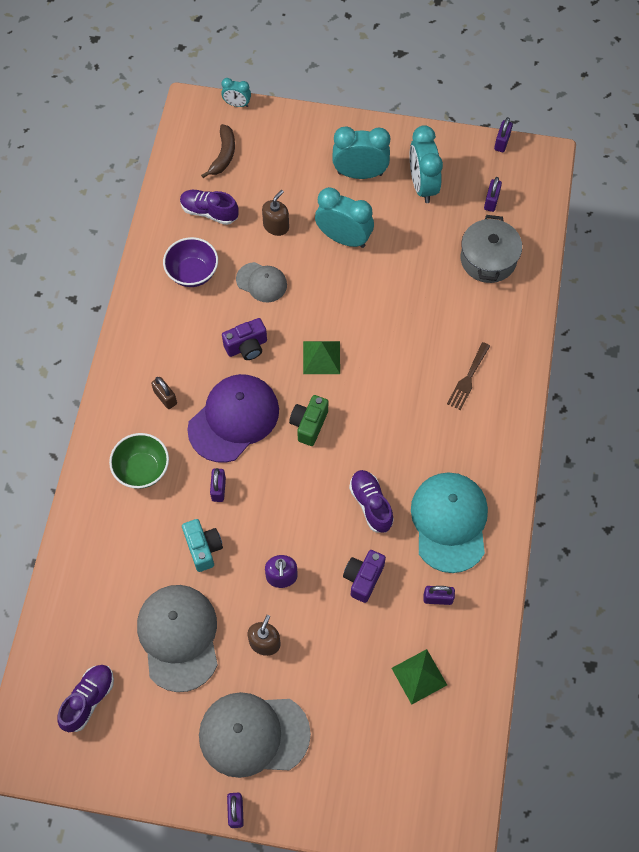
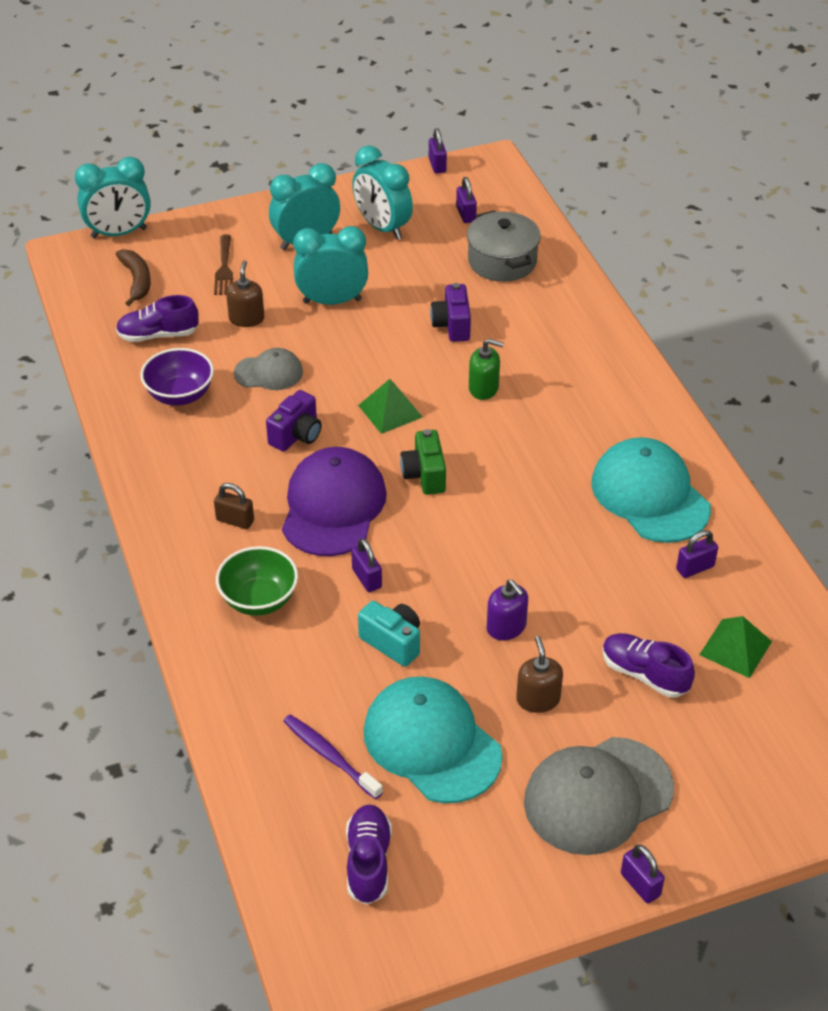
camera: 30 degrees left, 20 degrees down
(112, 611) = (329, 756): none -> purple toothbrush
(178, 637) = (432, 743): grey cap -> turquoise cap
(237, 104) = (119, 233): turquoise clock -> turquoise clock, size x1.90
(363, 578) = (599, 587): purple camera -> purple camera (452, 325)
(371, 504) = (552, 517): purple shoe -> purple shoe (644, 674)
(397, 370) = (483, 388): none -> green soap dispenser
(468, 379) = (565, 366): brown fork -> brown fork (224, 268)

